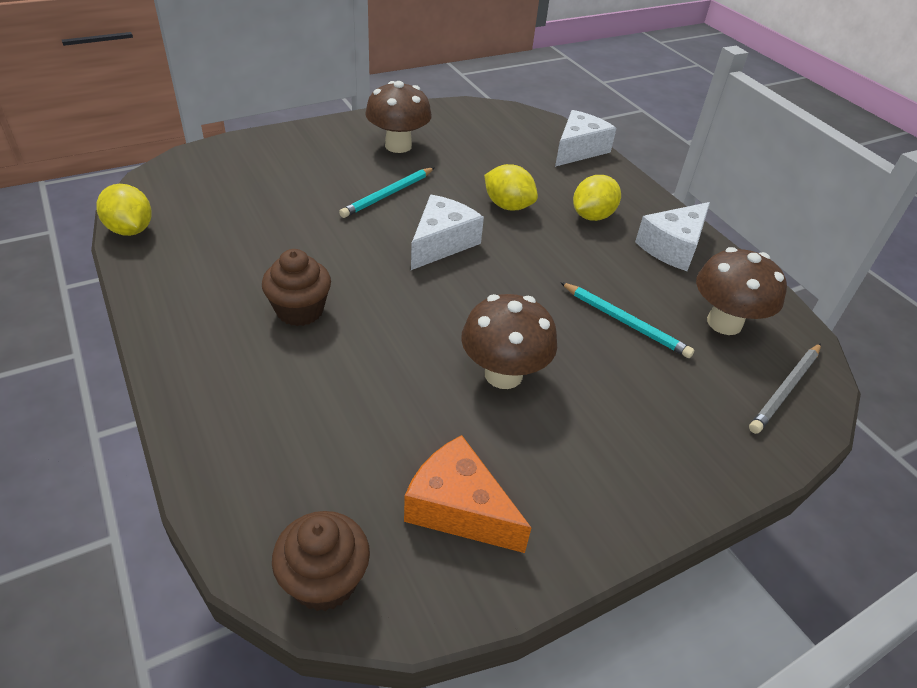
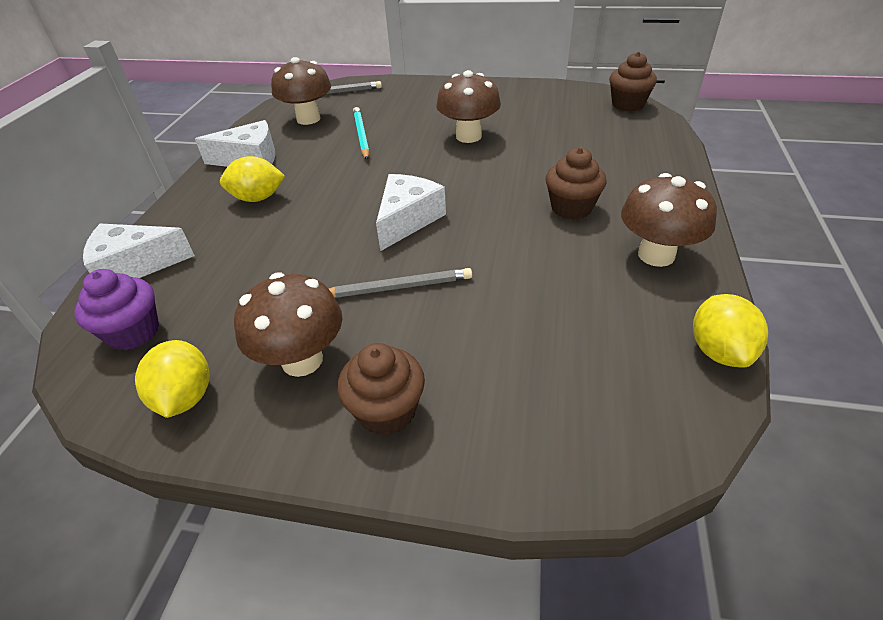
camera: 135 degrees left, 0 degrees up
(194, 288) = (656, 255): none -> brown mushroom
(326, 143) = (386, 411): none -> brown cupcake
(388, 194) = (397, 287): turquoise pencil -> grey pencil
(442, 243) = (407, 220): white cheese -> white cheese turned 135 degrees clockwise
(458, 508) = (549, 105): orange cheese -> none
(508, 206) = (306, 231): yellow lemon -> yellow lemon (185, 397)
(510, 127) = (134, 332): none -> purple cupcake

